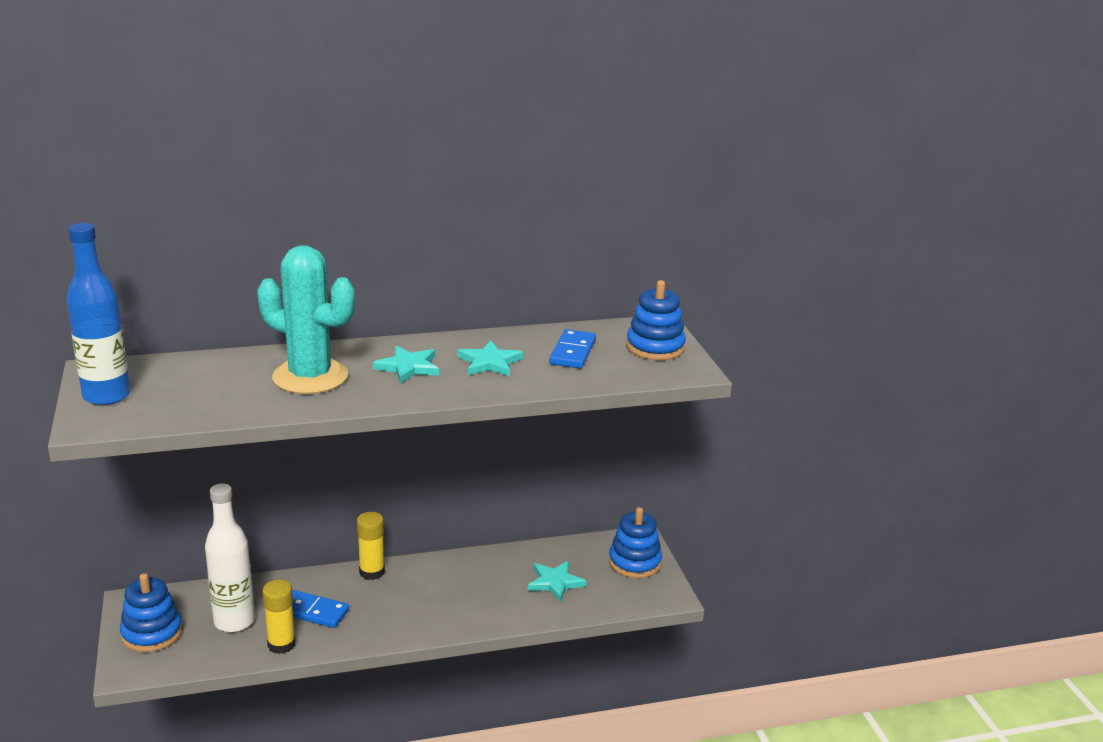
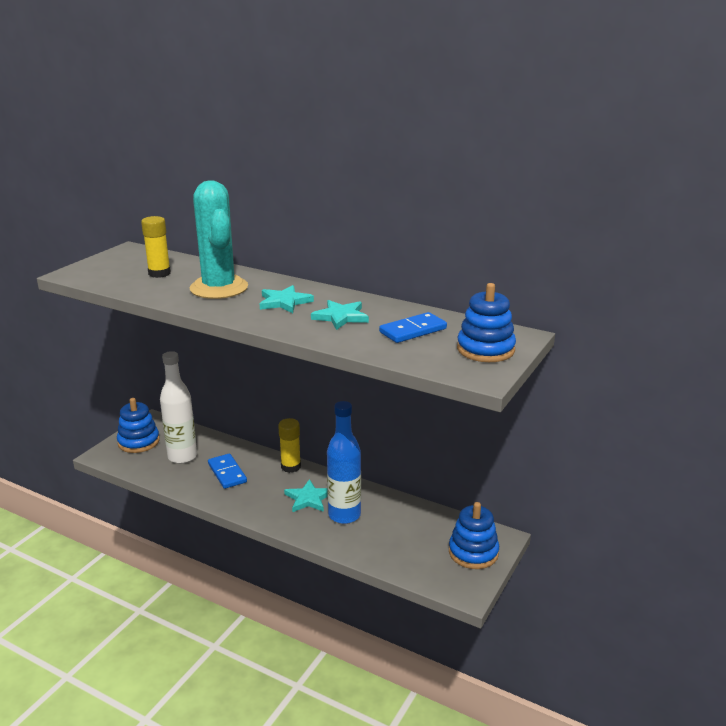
camera: 45 degrees right, 0 degrees up
(106, 396) = (106, 263): blue bottle -> blue bottle (344, 515)
(281, 644) = (186, 482): yellow glue stick -> yellow glue stick (159, 273)
(555, 582) = (394, 534): turquoise star -> turquoise star (308, 498)

